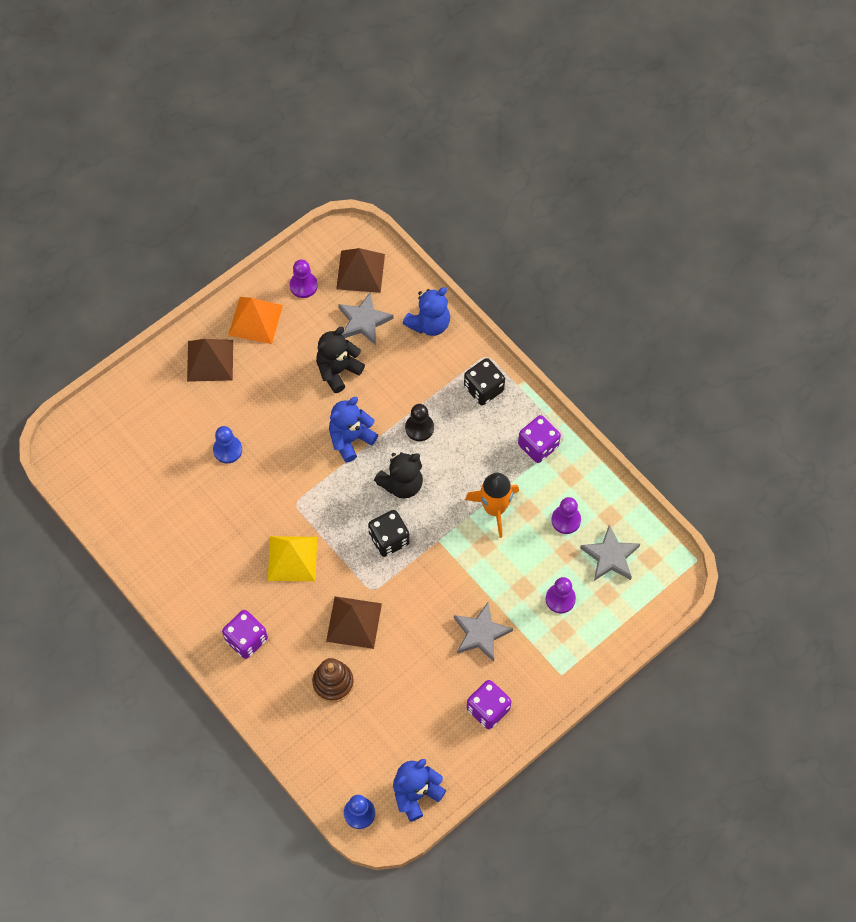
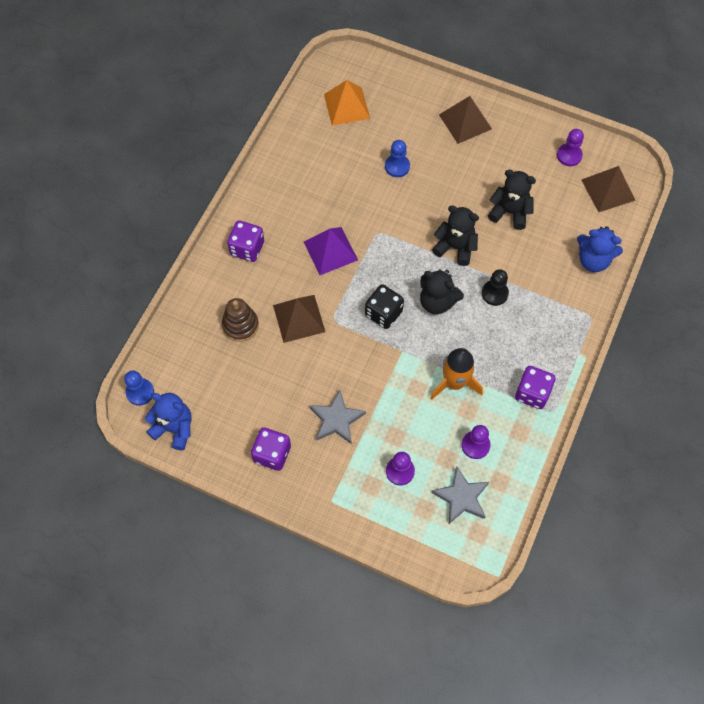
camera: 65 degrees right, 0 degrees up
(255, 320) = (518, 136): orange pyramid -> orange pyramid (347, 106)
(292, 558) = (330, 250): yellow pyramid -> purple pyramid
(350, 439) = (455, 247): blue teddy bear -> black teddy bear
(364, 321) = (565, 211): grey star -> none
(483, 389) = (559, 327): black dice -> none

